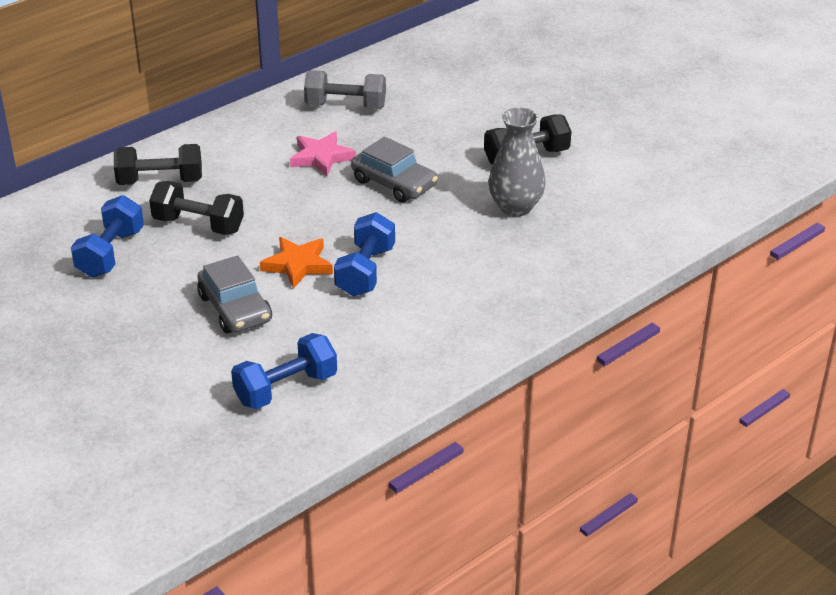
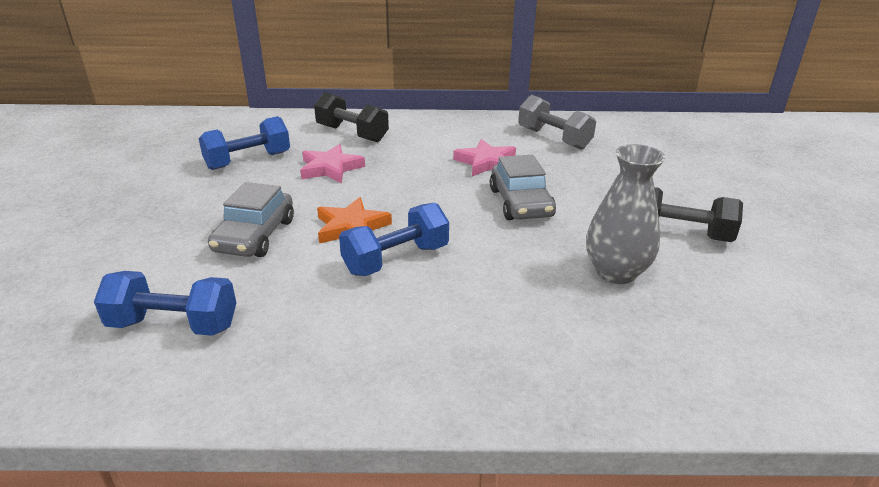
camera: 40 degrees right, 5 degrees down
(198, 225) = (330, 168): black dumbbell -> pink star

